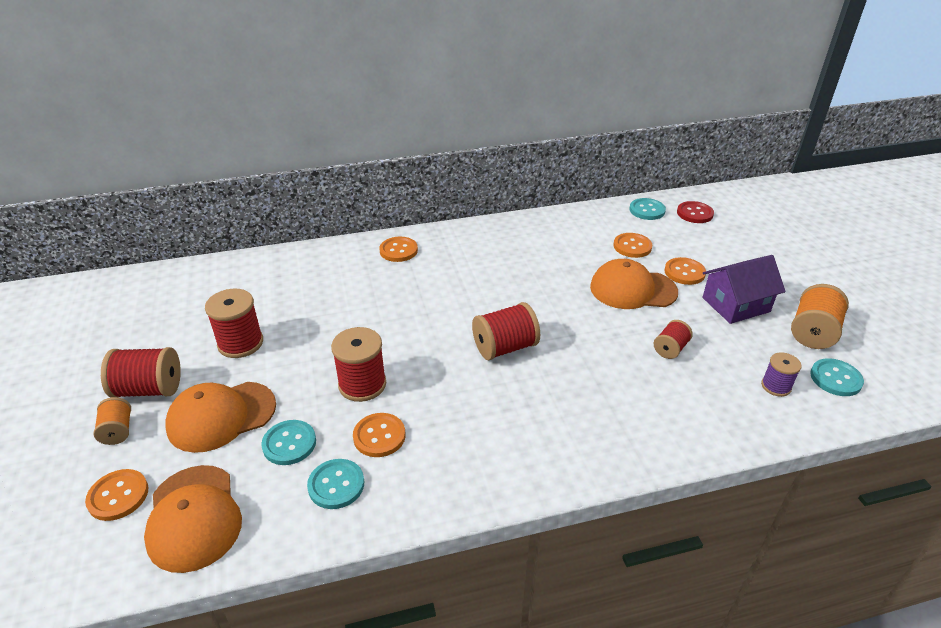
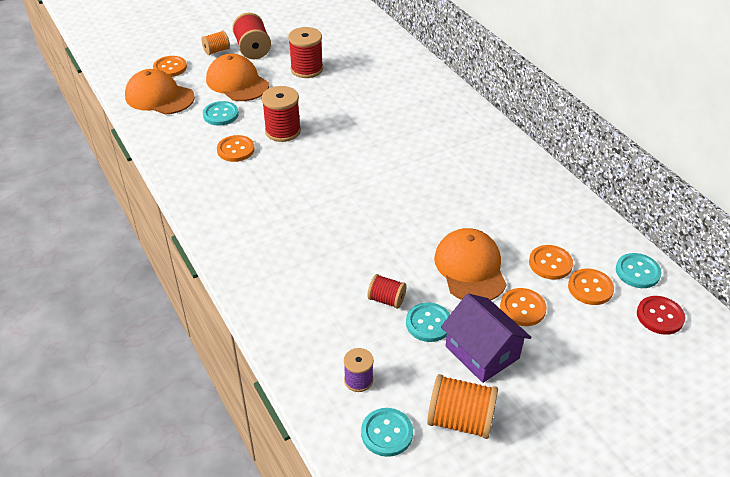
camera: 75 degrees right, 5 degrees up
(194, 517) = (159, 97): orange cap -> orange cap turned 60 degrees clockwise
(336, 485) = (191, 141): turquoise button -> turquoise button (428, 323)
(398, 250) = (454, 112): orange button -> orange button (590, 288)
(505, 347) = (349, 194): red spool -> none

